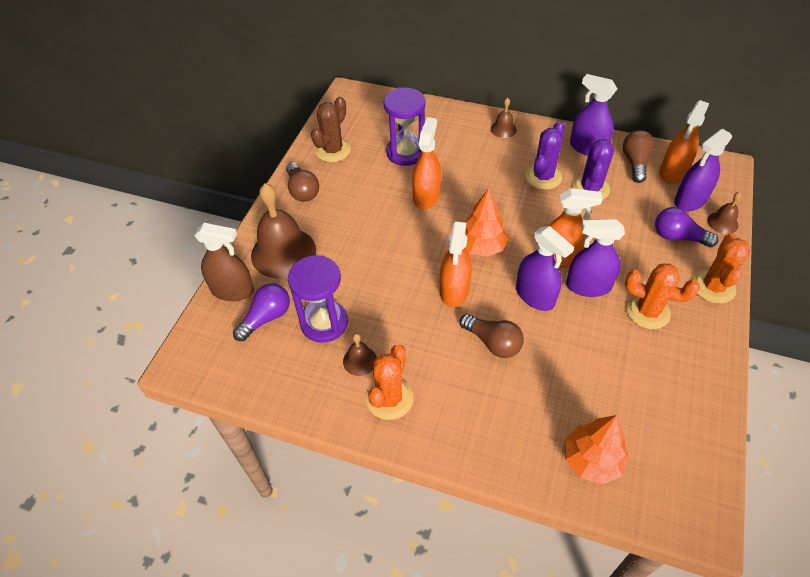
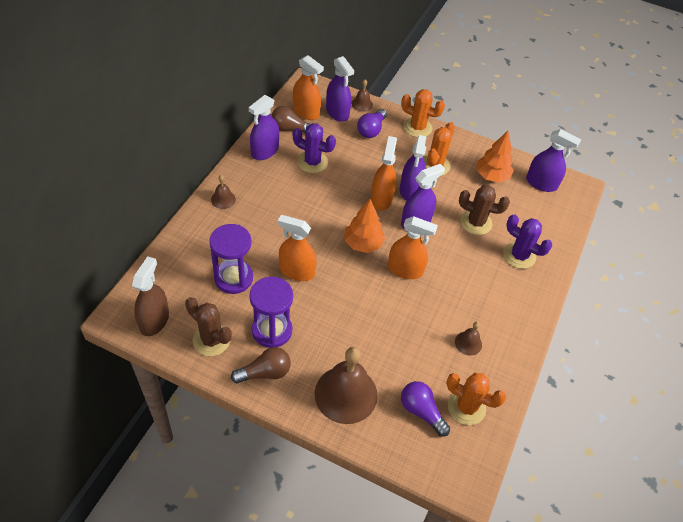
camera: 90 degrees left, 0 degrees up
(232, 290) = (387, 441): brown spray bottle -> brown spray bottle (154, 320)
(324, 323) = (430, 365): purple hourglass -> purple hourglass (272, 330)
(389, 398) = (502, 327): orange cactus -> orange cactus (466, 407)
(493, 342) = (455, 255): brown light bulb -> none
(543, 177) = (292, 187): purple cactus -> purple cactus (519, 255)
(559, 365) = (476, 222): none -> brown cactus
(591, 460) = (544, 224): orange tree -> orange tree (491, 176)
(680, 458) = (541, 183): none -> purple spray bottle

